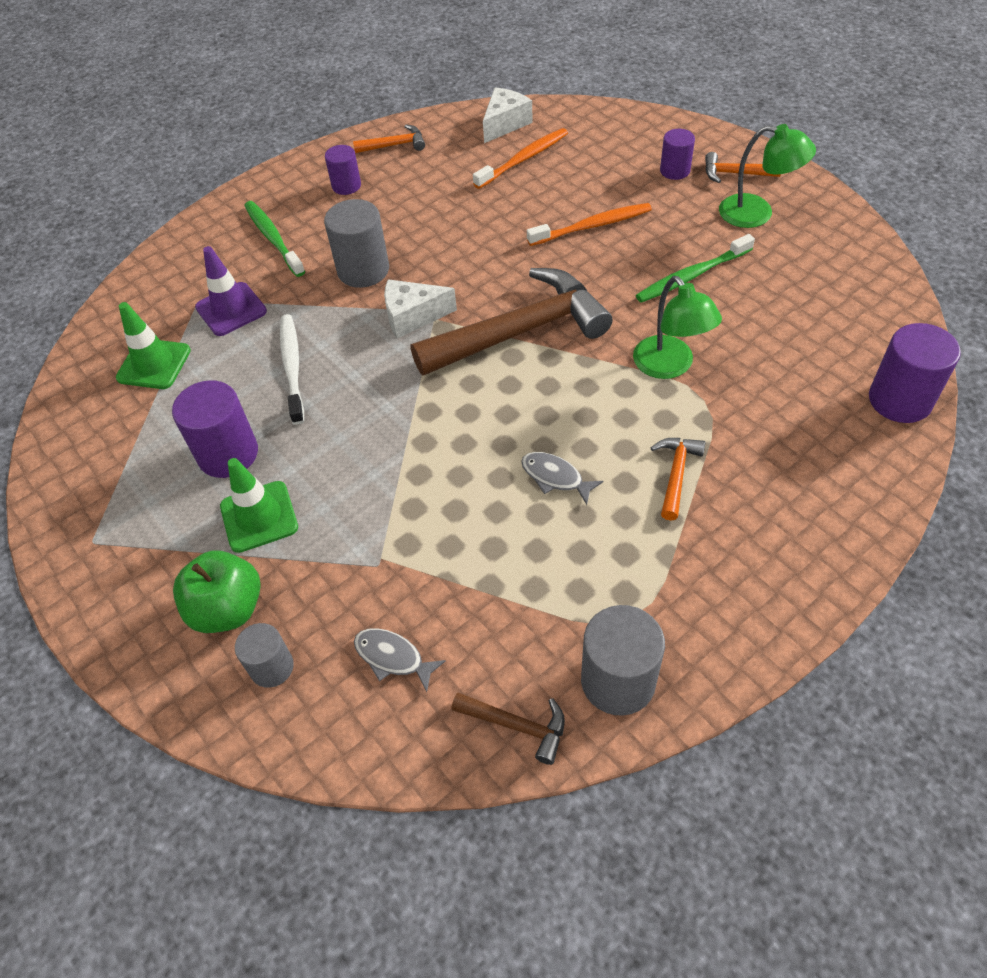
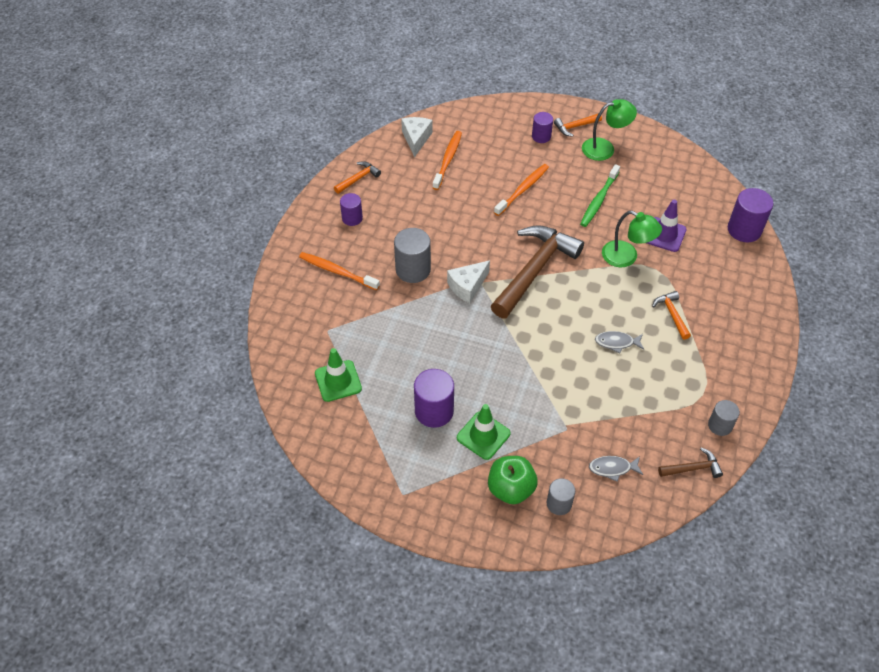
camera: 35 degrees left, 0 degrees up
(231, 309) = (354, 327): purple traffic cone -> purple traffic cone (664, 235)
(273, 238) = (337, 271): green toothbrush -> orange toothbrush
(292, 367) = (424, 346): white toothbrush -> none
(618, 681) = (720, 425): grey cylinder -> grey cylinder, size x0.61

